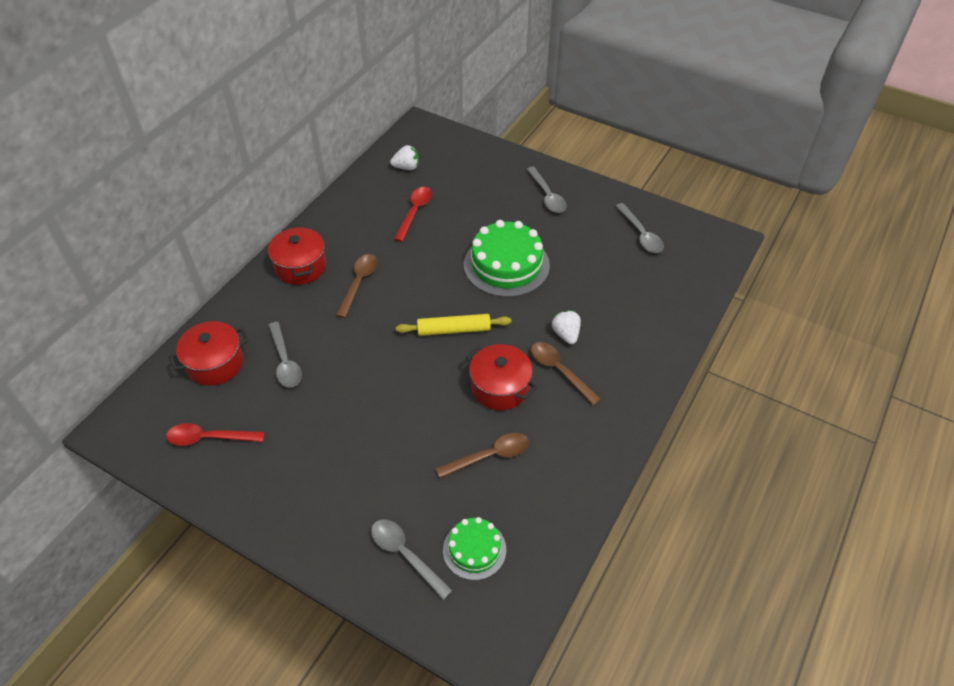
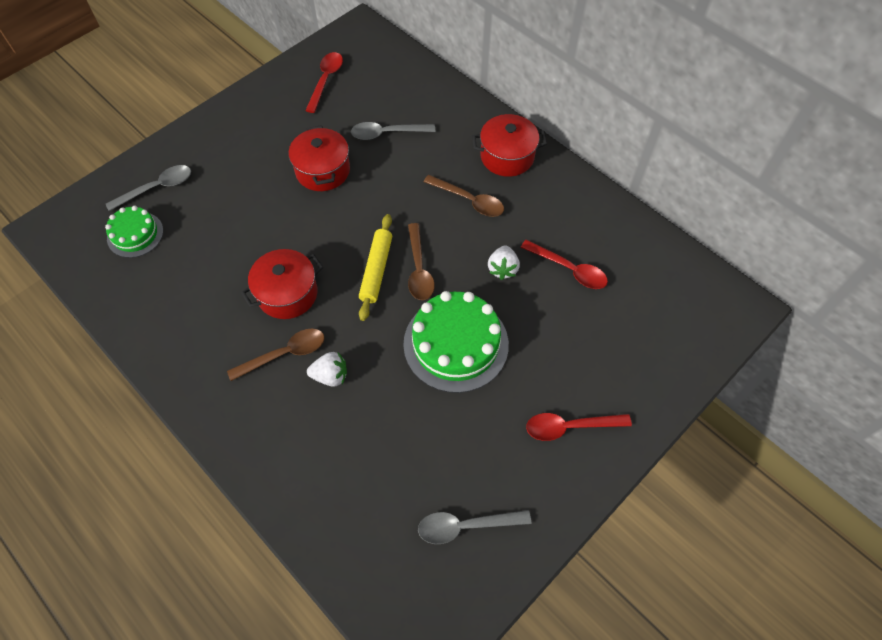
camera: 105 degrees right, 10 degrees up
(215, 363) = (403, 87): red pot -> red pot (323, 171)
(406, 167) = (655, 276): white strawberry -> white strawberry (502, 269)
(490, 456) = (216, 266): brown spoon -> brown spoon (419, 269)
(547, 196) = (569, 427): grey spoon -> red spoon

